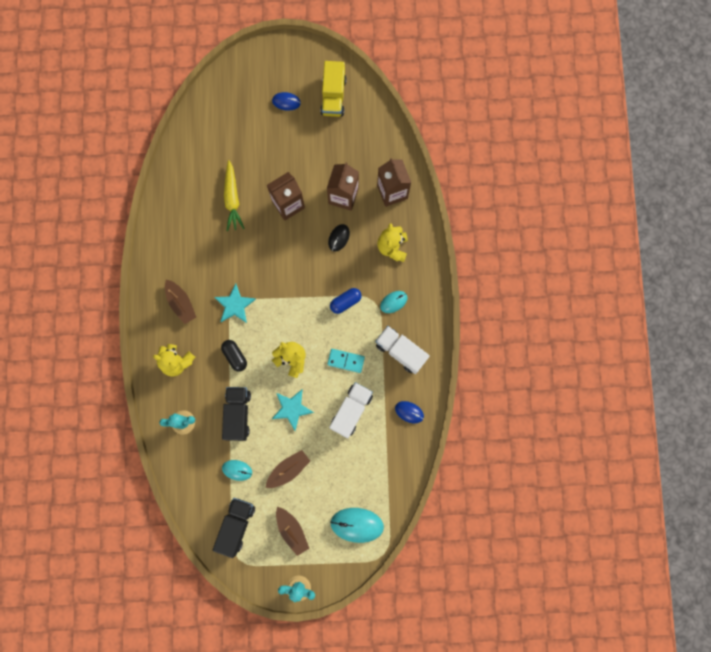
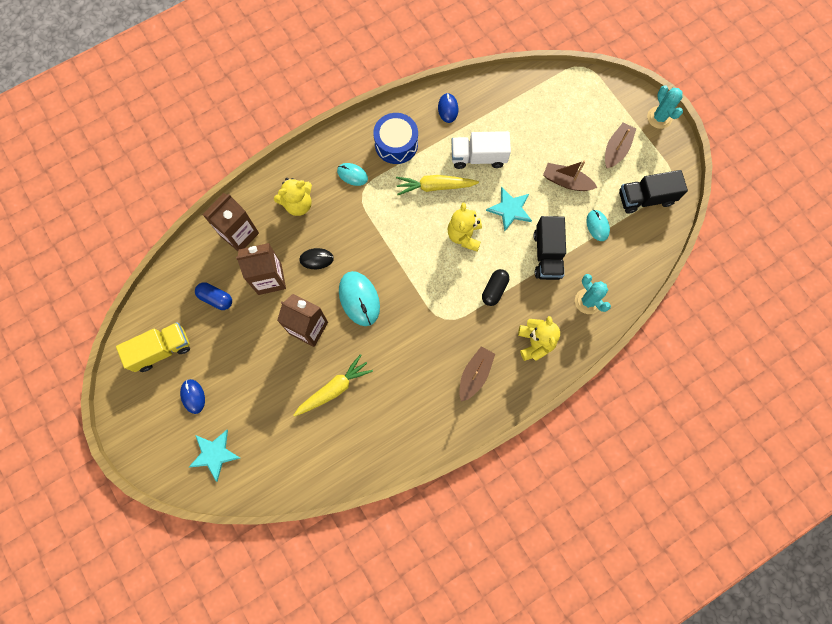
camera: 120 degrees left, 5 degrees down
(235, 305) = (444, 320): turquoise star -> turquoise star (214, 454)
(238, 414) = (547, 254): black truck -> black truck turned 60 degrees counterclockwise
(345, 302) = (378, 217): blue capsule -> blue capsule (216, 298)
(346, 361) = (435, 186): turquoise domino -> yellow carrot
(357, 525) = (574, 100): turquoise mouse -> turquoise mouse (359, 299)
(401, 351) = (396, 144): white truck -> blue drum

